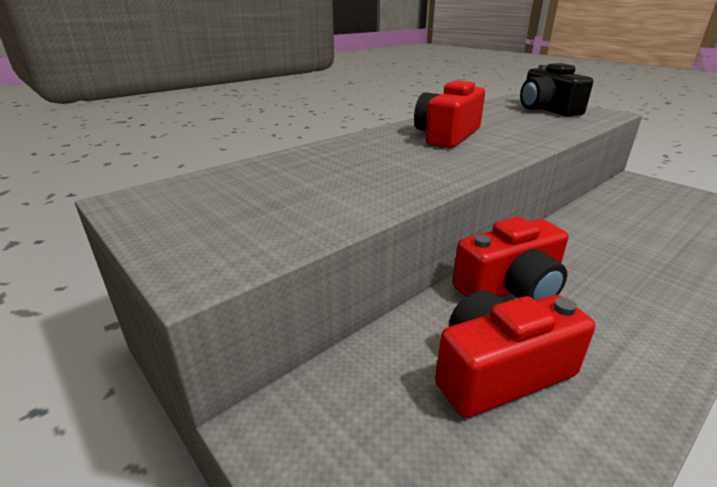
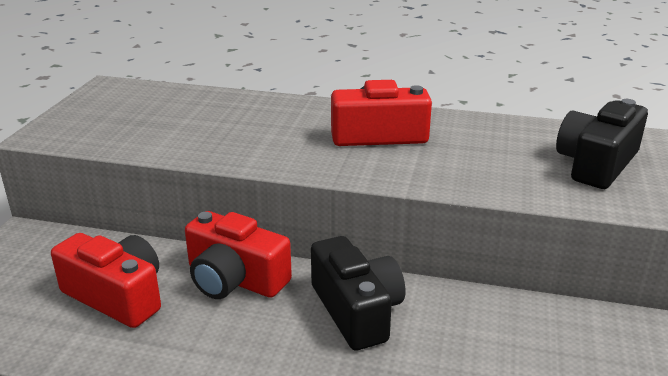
camera: 55 degrees right, 0 degrees up
(588, 249) = (357, 310): none -> black camera

